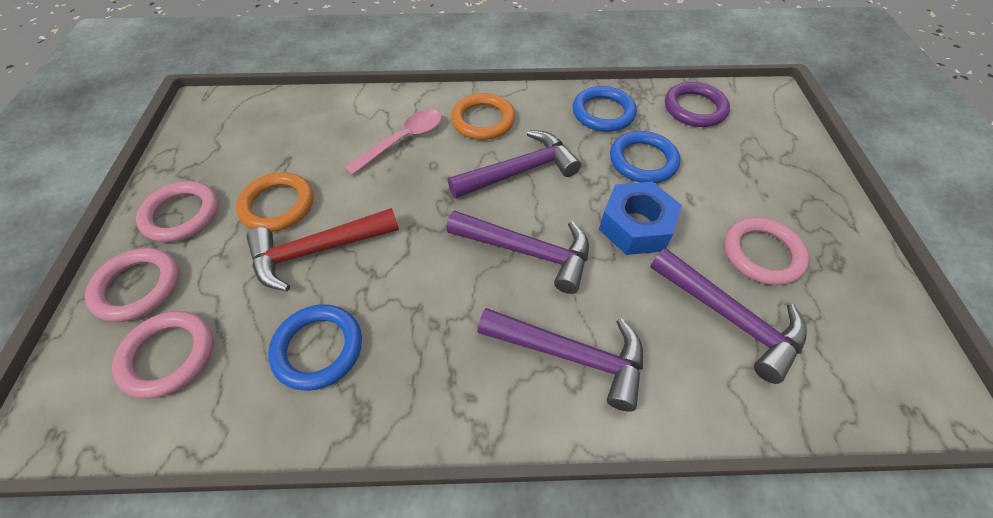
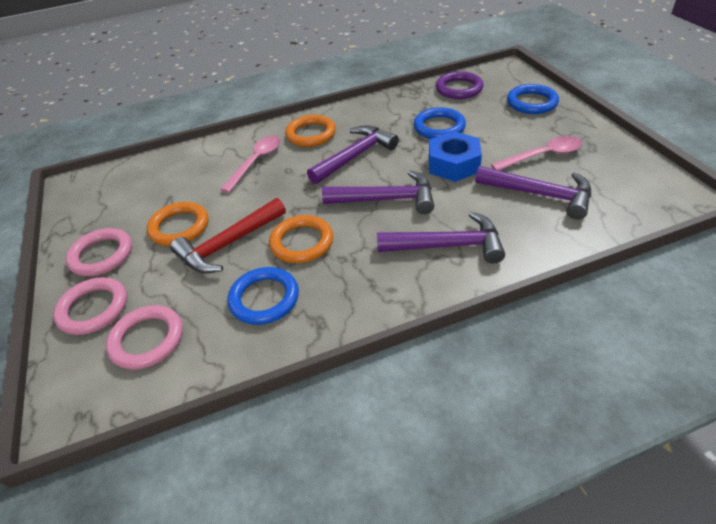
camera: 15 degrees left, 10 degrees down
(399, 280) = (302, 242): none -> orange ring
(603, 113) = (396, 107): blue ring -> blue ring (532, 102)
(762, 254) = (543, 155): pink ring -> pink spoon

